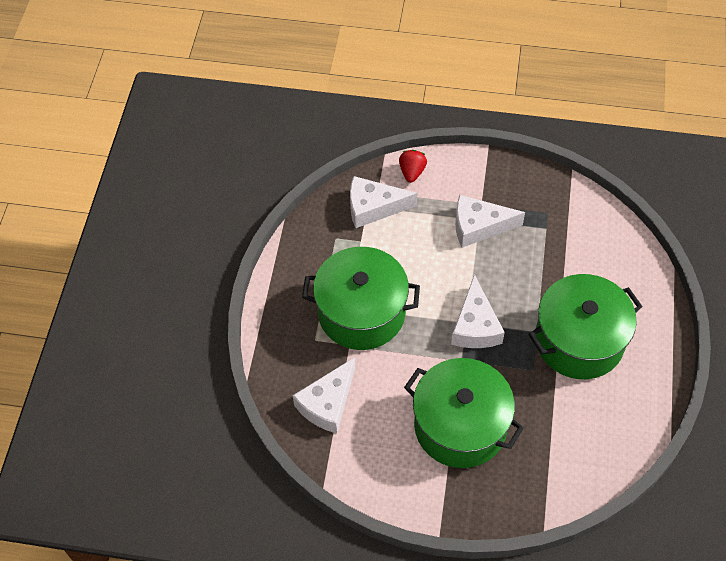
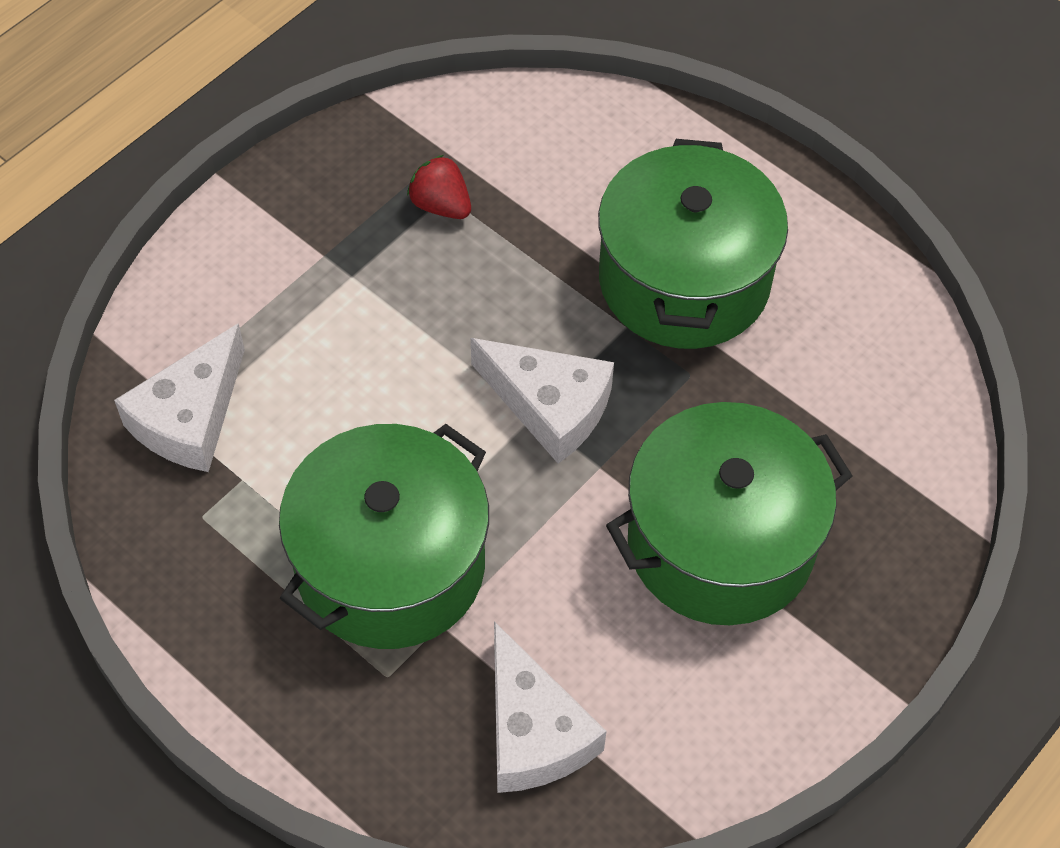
camera: 60 degrees left, 0 degrees up
(412, 172) = (169, 315): red strawberry -> red strawberry (441, 205)
(479, 226) = (364, 284): white cheese -> none

